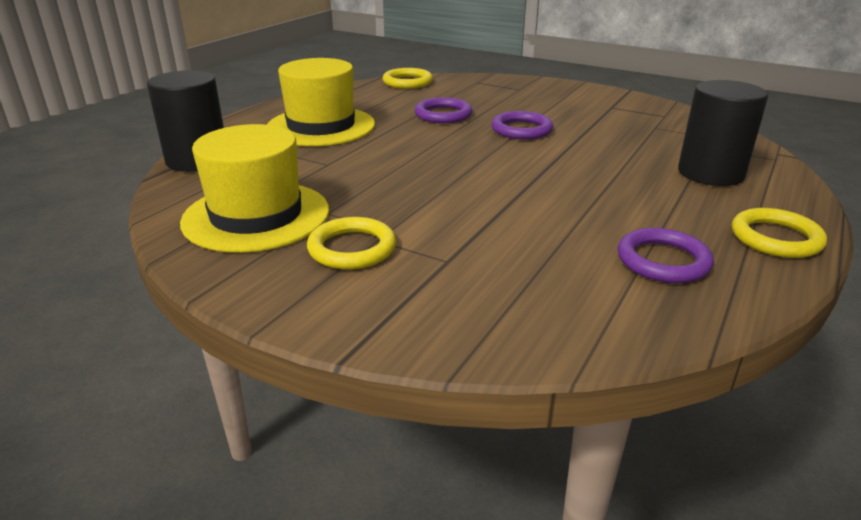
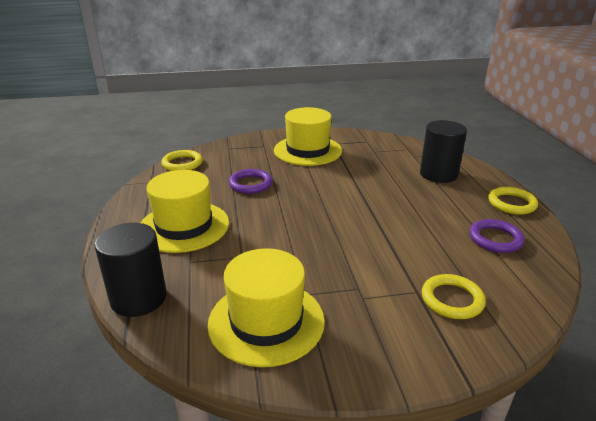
camera: 40 degrees left, 0 degrees up
(352, 248) = (360, 312): yellow ring -> yellow ring (452, 299)
(521, 130) = (313, 179): purple ring -> none
(564, 105) = (307, 150): none -> yellow hat

